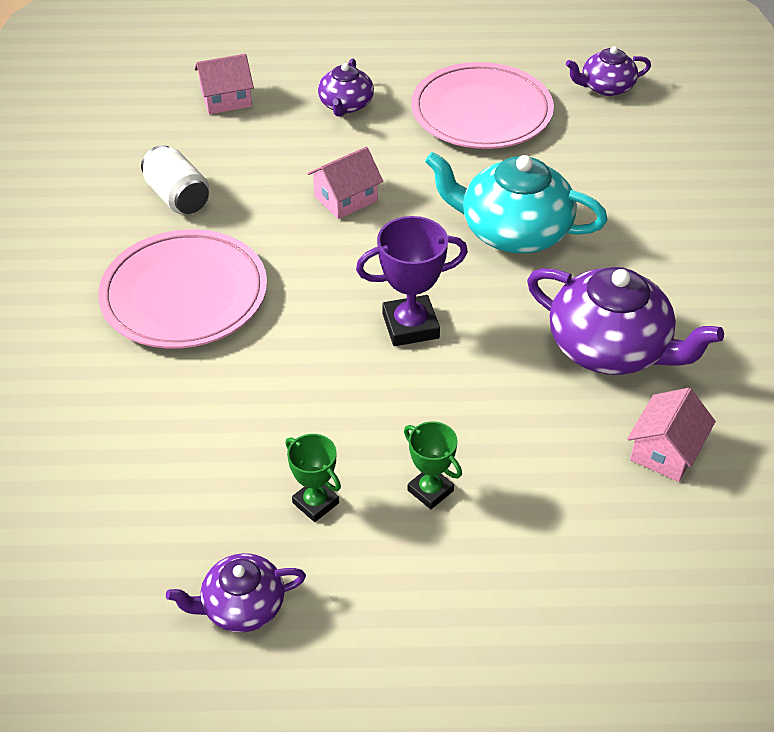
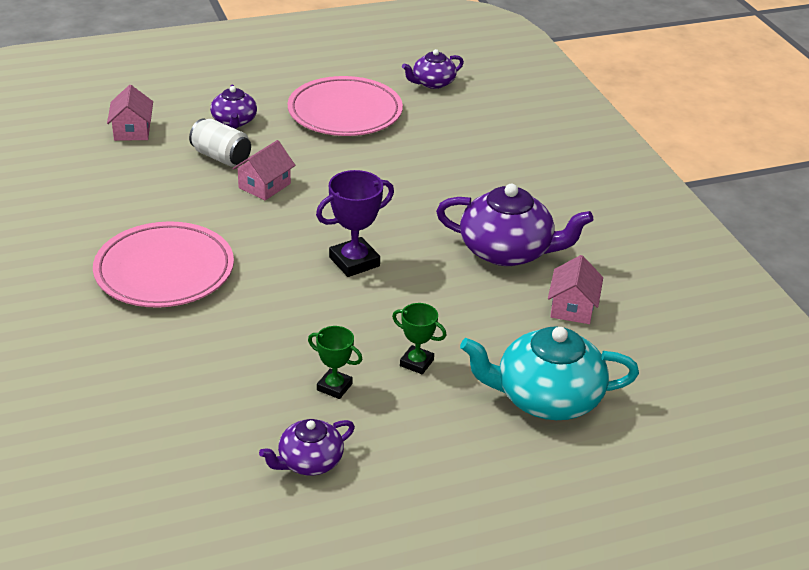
camera: 20 degrees left, 10 degrees down
(178, 197) = (125, 205): white can -> white can (221, 157)
(226, 99) = (132, 130): pink house -> pink house turned 60 degrees counterclockwise
(512, 231) = (404, 188): turquoise teapot -> turquoise teapot (546, 398)

